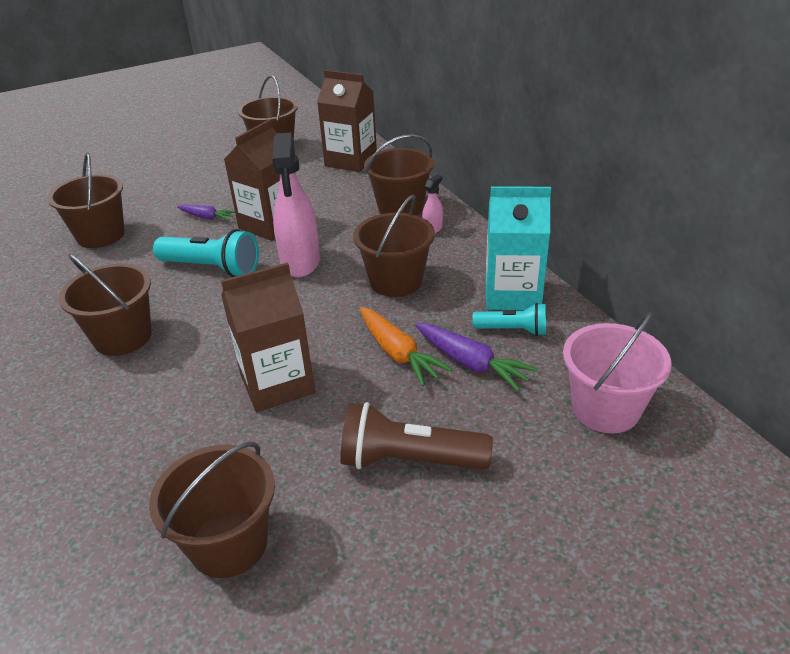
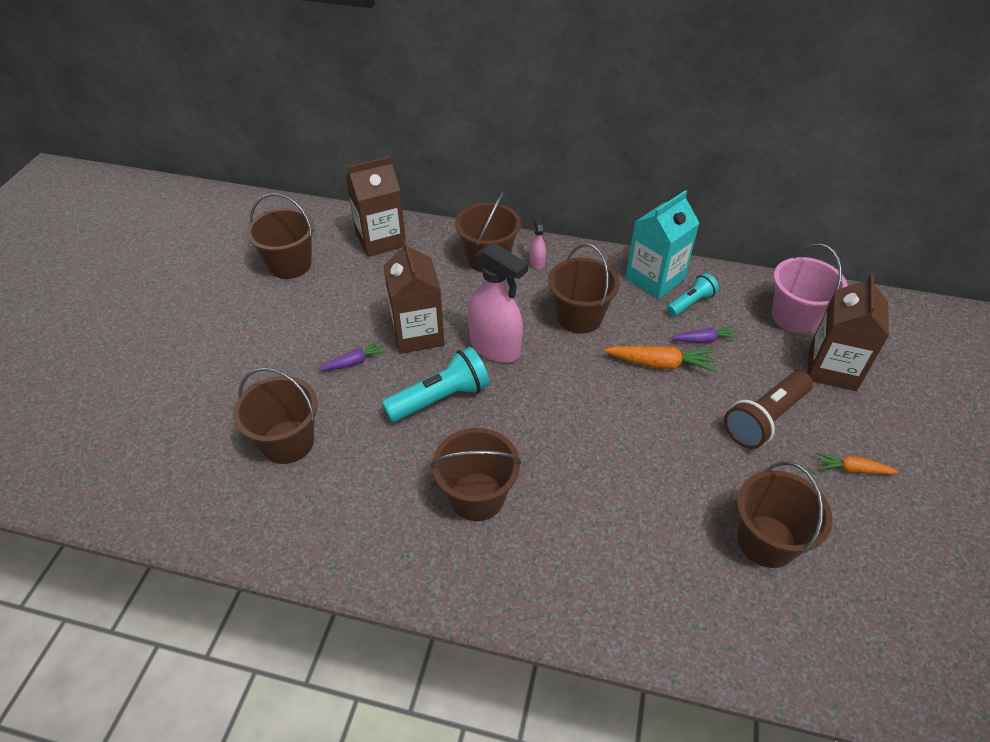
camera: 50 degrees left, 10 degrees up
(277, 384) = (631, 438): brown carton -> brown carton (832, 368)
(413, 571) = (852, 469): none -> orange carrot
(471, 363) = (704, 340): purple carrot -> purple carrot, size x0.63

